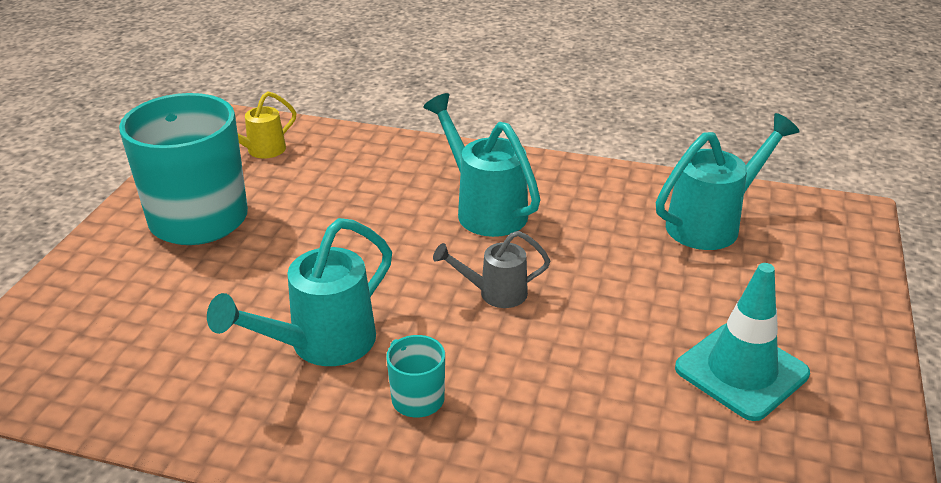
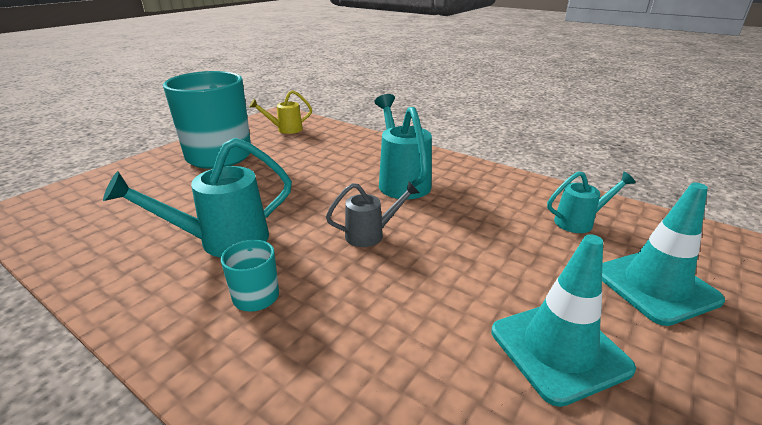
camera: 20 degrees right, 5 degrees down
(494, 293) = (371, 234): grey watering can -> grey watering can turned 150 degrees clockwise
(712, 223) = (580, 222): turquoise watering can -> turquoise watering can, size x0.59
(805, 284) = (655, 286): none -> turquoise traffic cone

